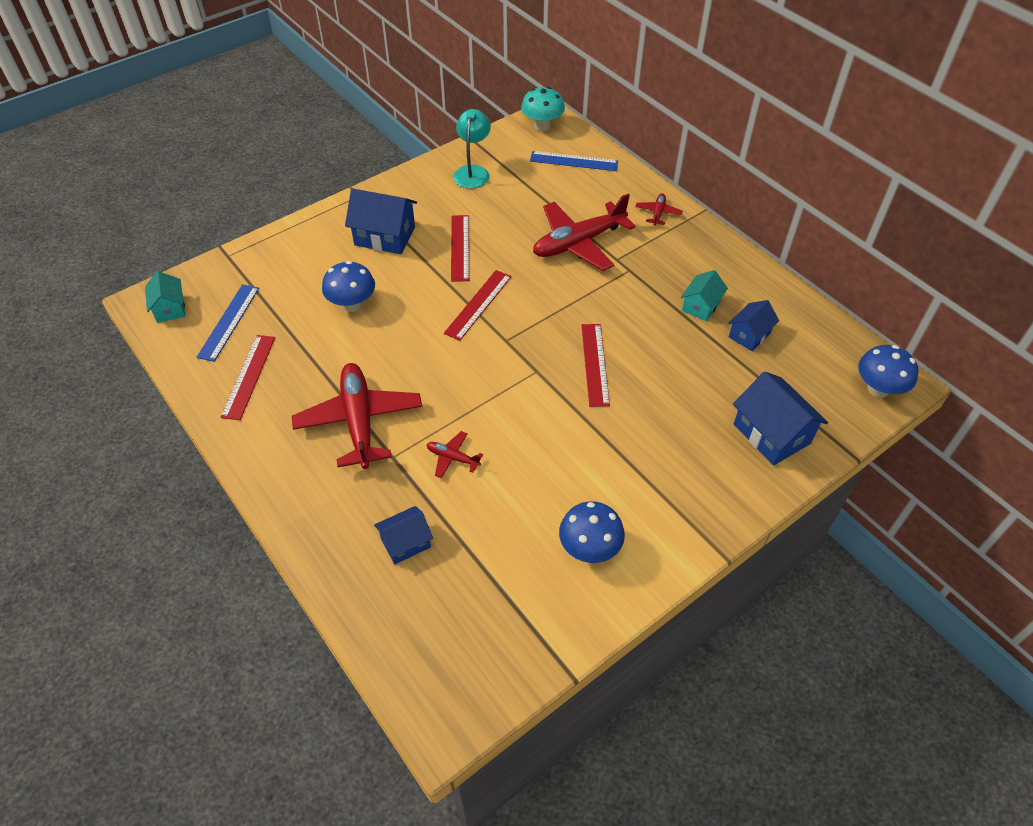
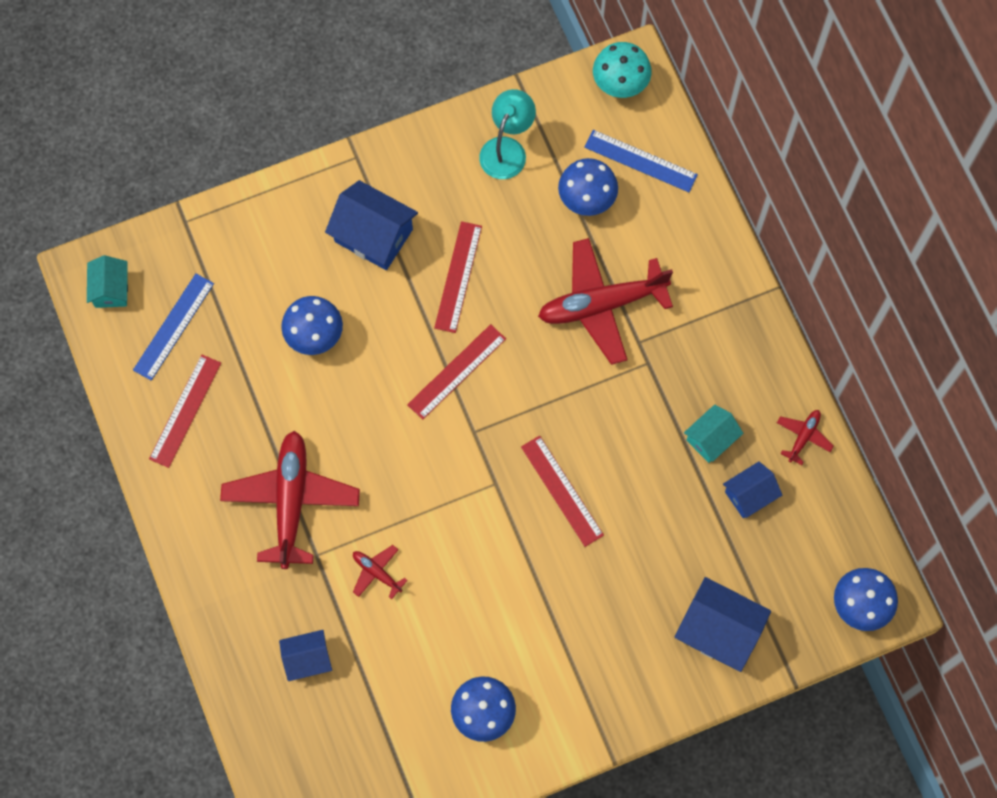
camera: 15 degrees right, 20 degrees up
(543, 187) = (587, 199): none -> blue mushroom
(595, 364) = (562, 490): red ruler -> red ruler turned 45 degrees counterclockwise
(658, 213) = (715, 279): red plane -> red plane (803, 437)
(771, 433) = (718, 630): blue house -> blue house turned 45 degrees counterclockwise

